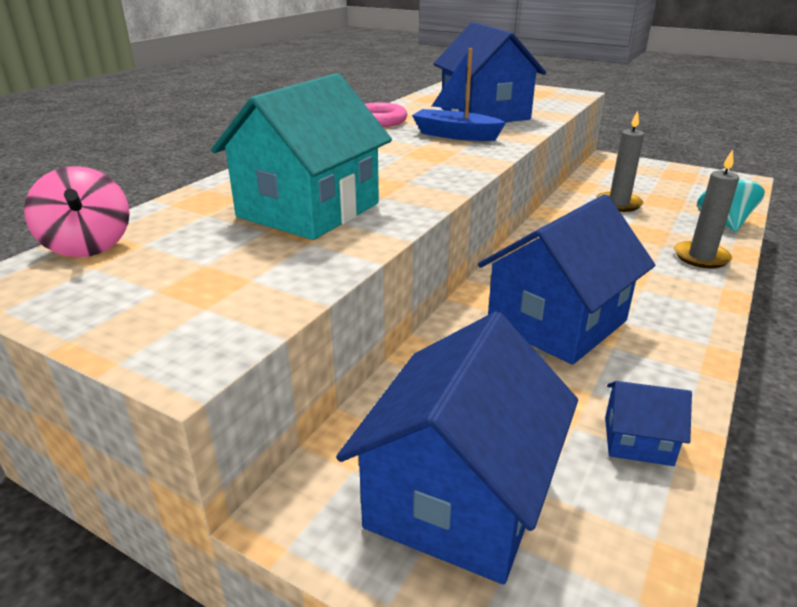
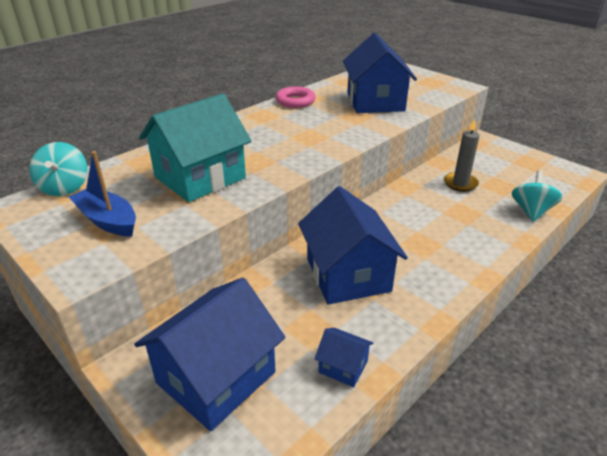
camera: 15 degrees right, 5 degrees up
(88, 246) = (65, 187): pink spinning top -> turquoise spinning top
(455, 135) = (338, 121): blue boat -> blue boat (108, 220)
(556, 322) = (348, 274): blue house -> blue house turned 75 degrees counterclockwise
(701, 257) = (489, 239): grey candle -> none

